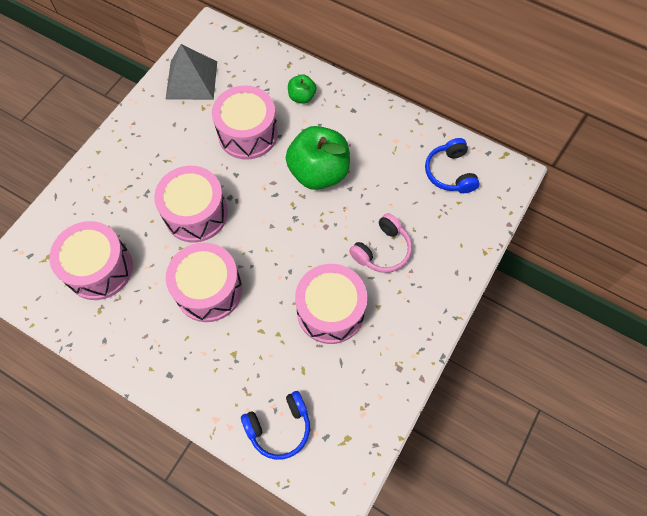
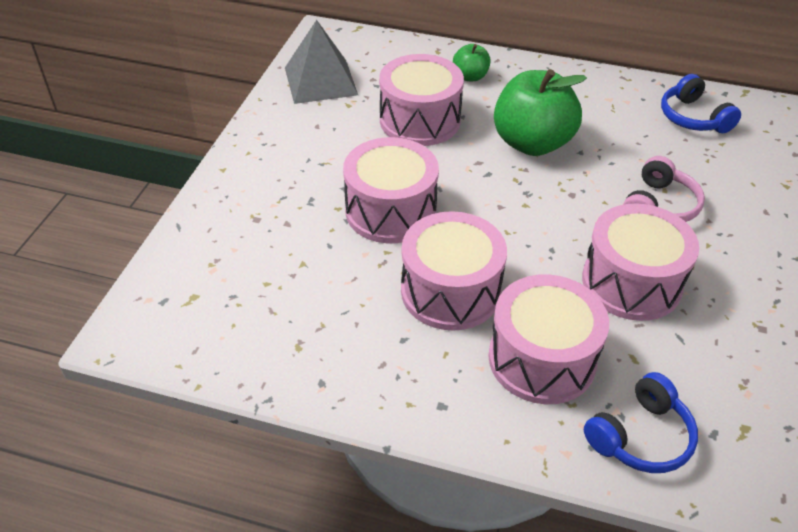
camera: 15 degrees left, 20 degrees down
(99, 269) = (278, 297): pink drum -> pink drum (542, 359)

